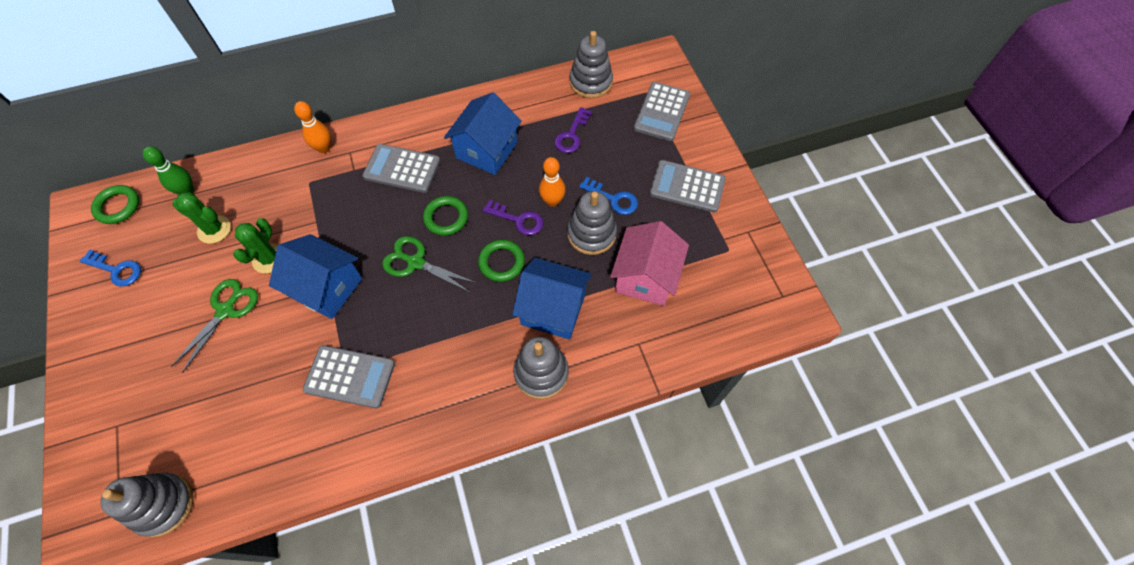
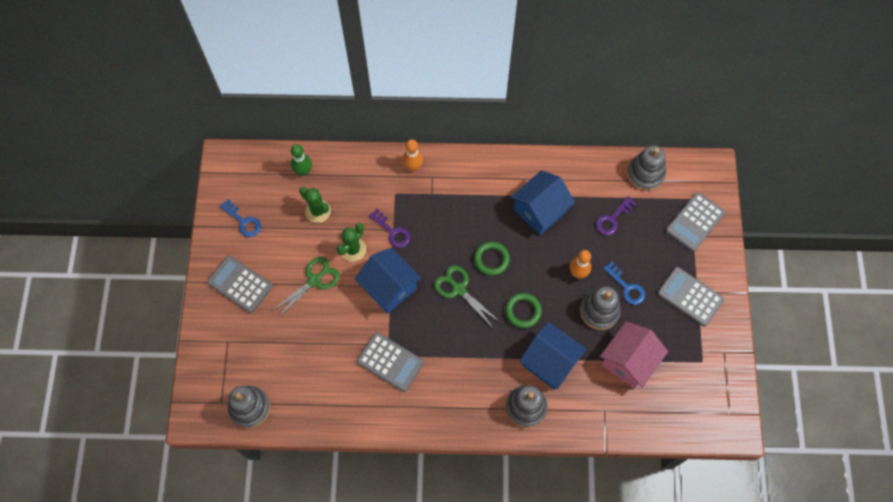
camera: 20 degrees right, 5 degrees up
(118, 206) = (251, 168): green ring -> none
(402, 169) = (469, 205): grey calculator -> grey calculator (240, 284)
(518, 220) = (546, 280): purple key -> purple key (392, 232)

